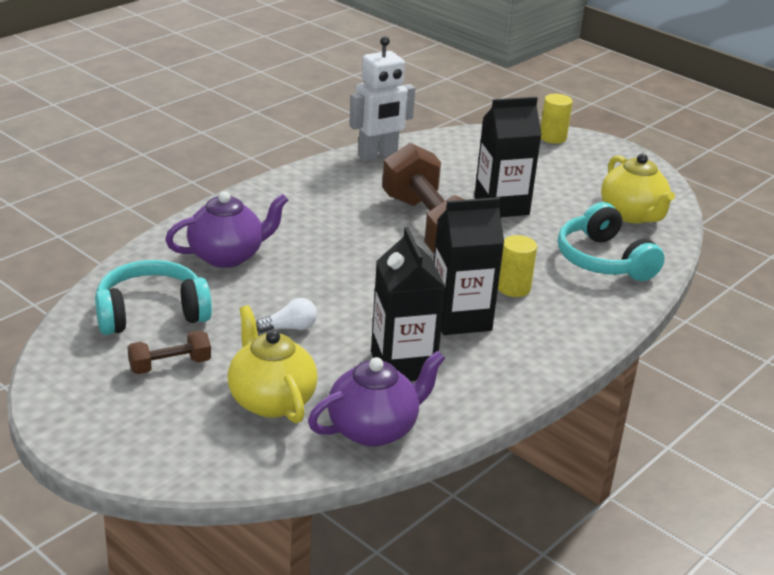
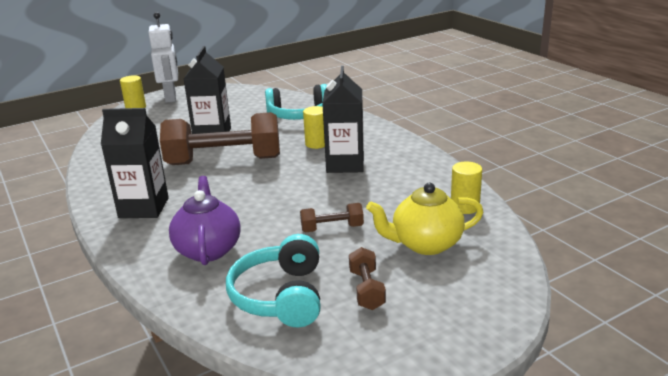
camera: 70 degrees left, 5 degrees down
(290, 328) = (332, 228): white light bulb -> brown dumbbell
(374, 429) = (464, 207): purple teapot -> yellow cylinder
(378, 155) = (99, 169): white robot -> white robot (171, 97)
(403, 365) = (393, 189): black carton -> black carton (144, 208)
(632, 215) = (252, 100): yellow teapot -> none

